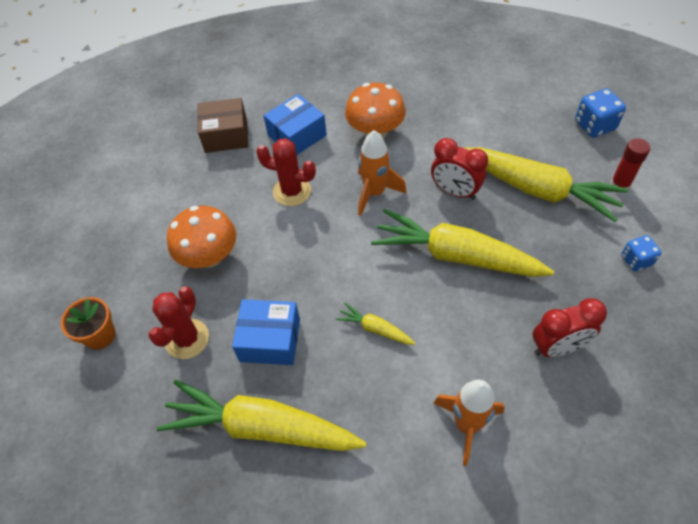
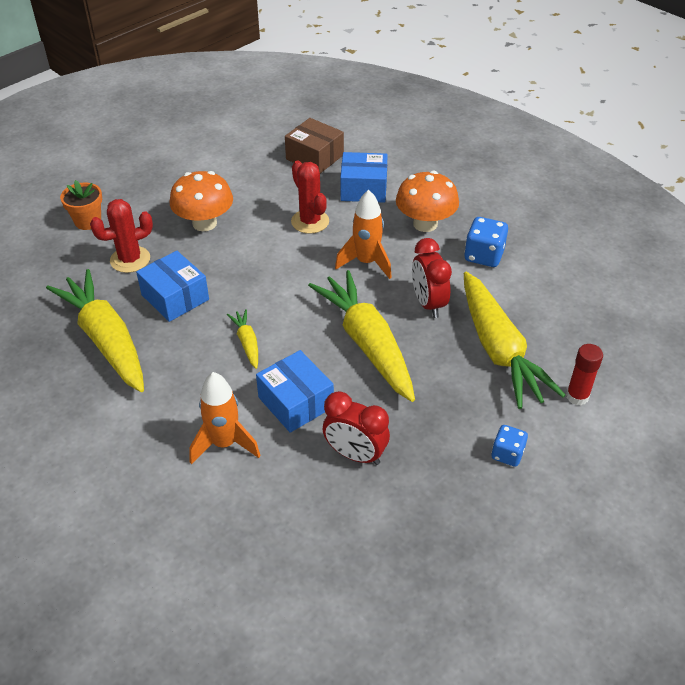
camera: 40 degrees right, 10 degrees down
(470, 344) = (296, 402): none -> blue box
(594, 125) = (623, 341): blue dice -> blue dice (484, 255)

